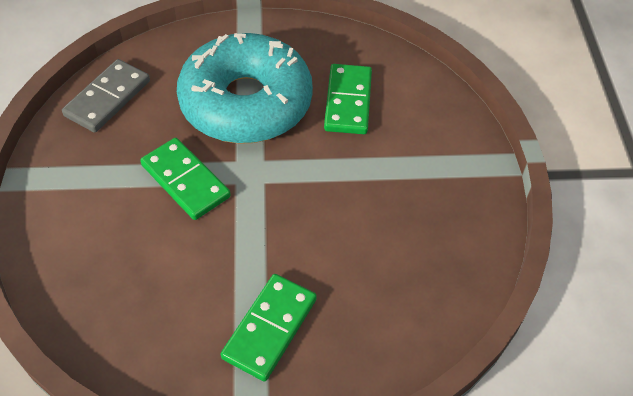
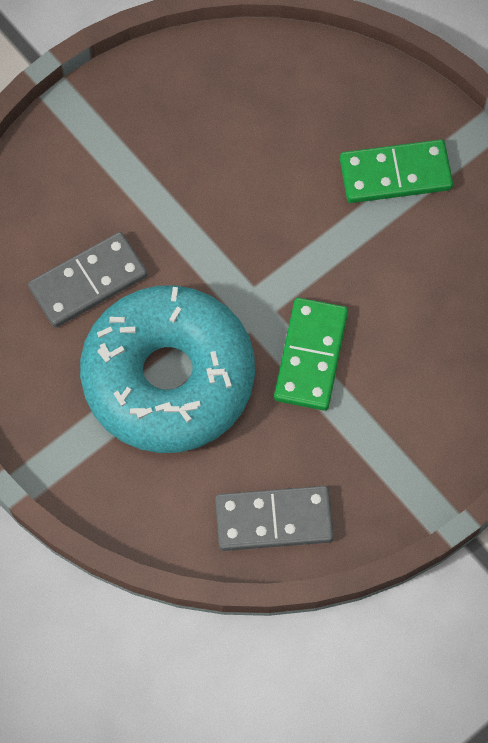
camera: 125 degrees left, 15 degrees up
(348, 101) = (88, 282): green domino -> grey domino

